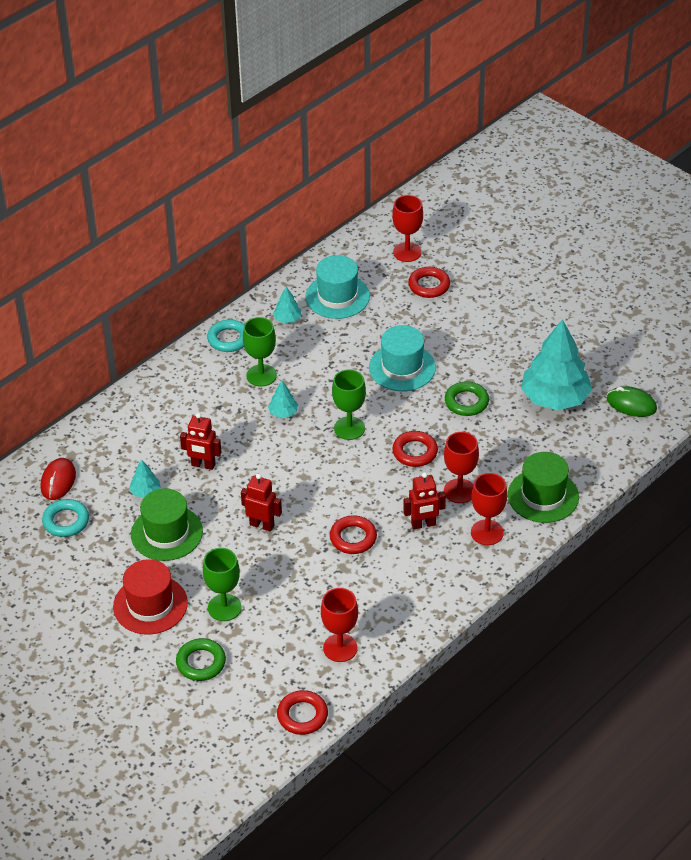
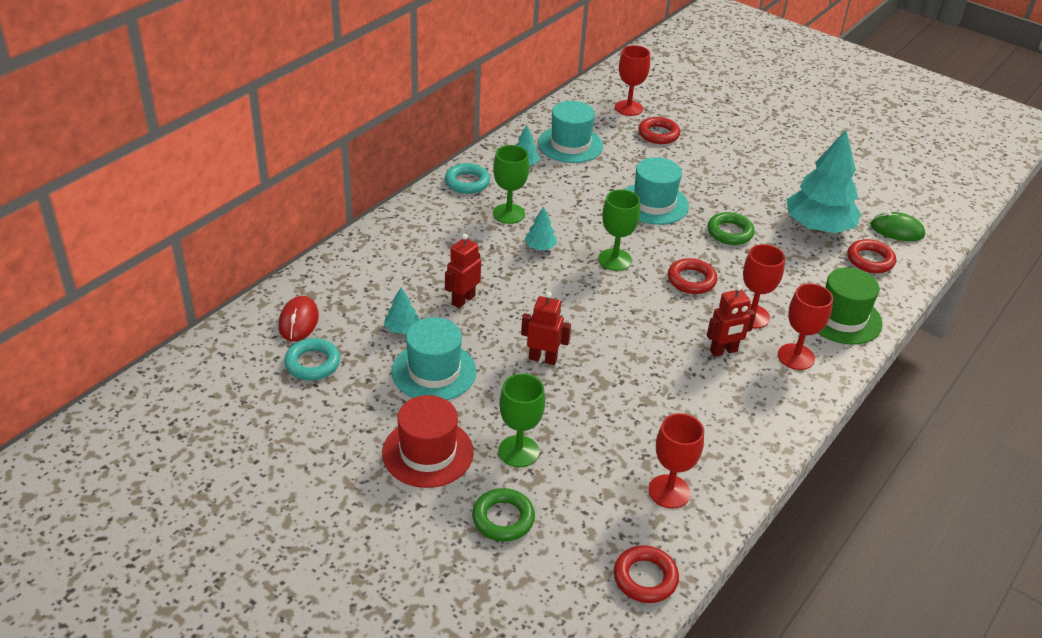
camera: 10 degrees left, 5 degrees down
(166, 533) = (434, 371): green hat -> turquoise hat
(203, 465) = (463, 300): red robot -> red robot turned 120 degrees clockwise
(353, 538) = (649, 368): red ring -> red ring (870, 260)

